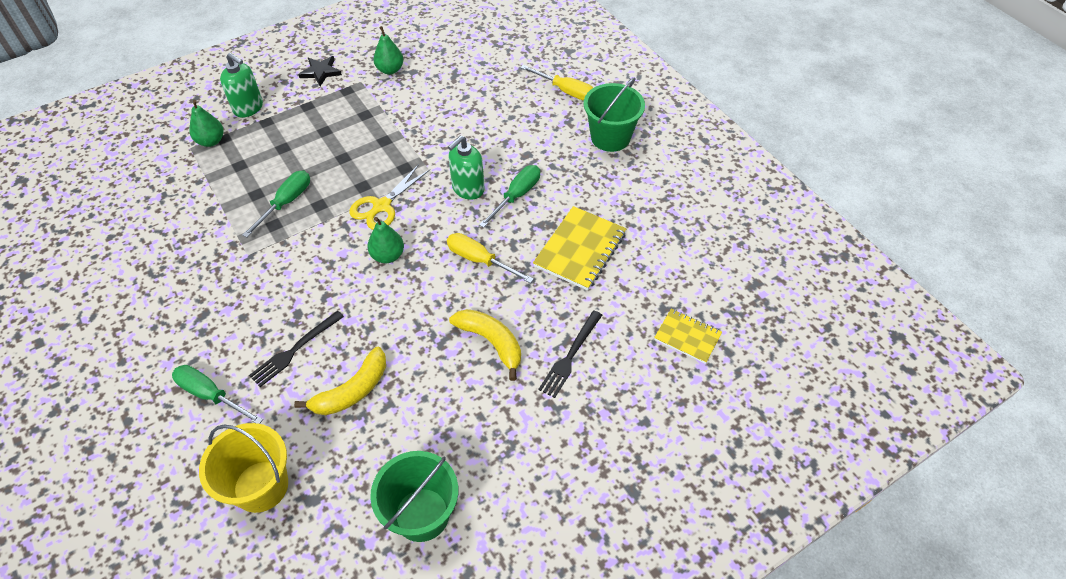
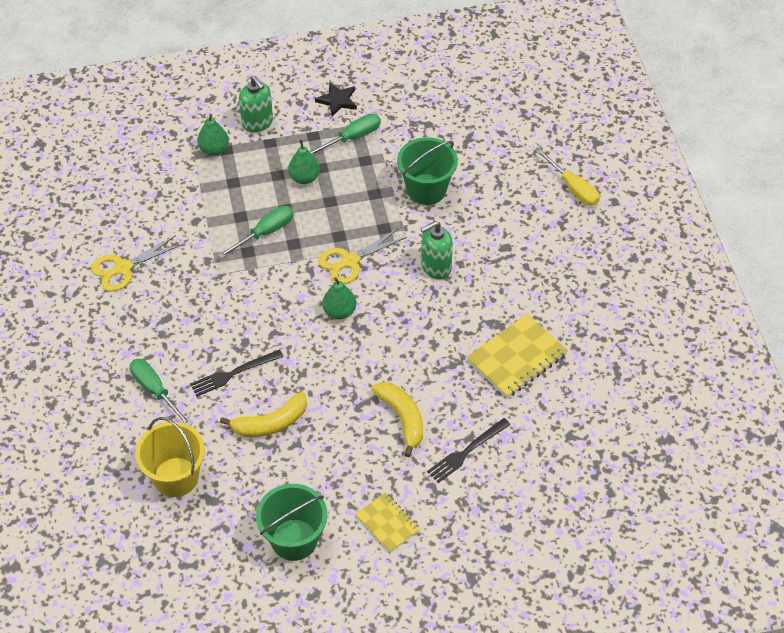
camera: 20 degrees right, 0 degrees up
(141, 277) = (123, 268): none -> yellow scissors
(390, 70) = (406, 116): green pear -> green pear (304, 178)
(480, 260) = (420, 340): yellow screwdriver -> none
(516, 196) = (479, 287): green screwdriver -> green screwdriver (352, 138)
(610, 137) = (596, 252): green bucket -> green bucket (426, 189)
(687, 337) = (579, 468): yellow notebook -> yellow notebook (387, 523)

